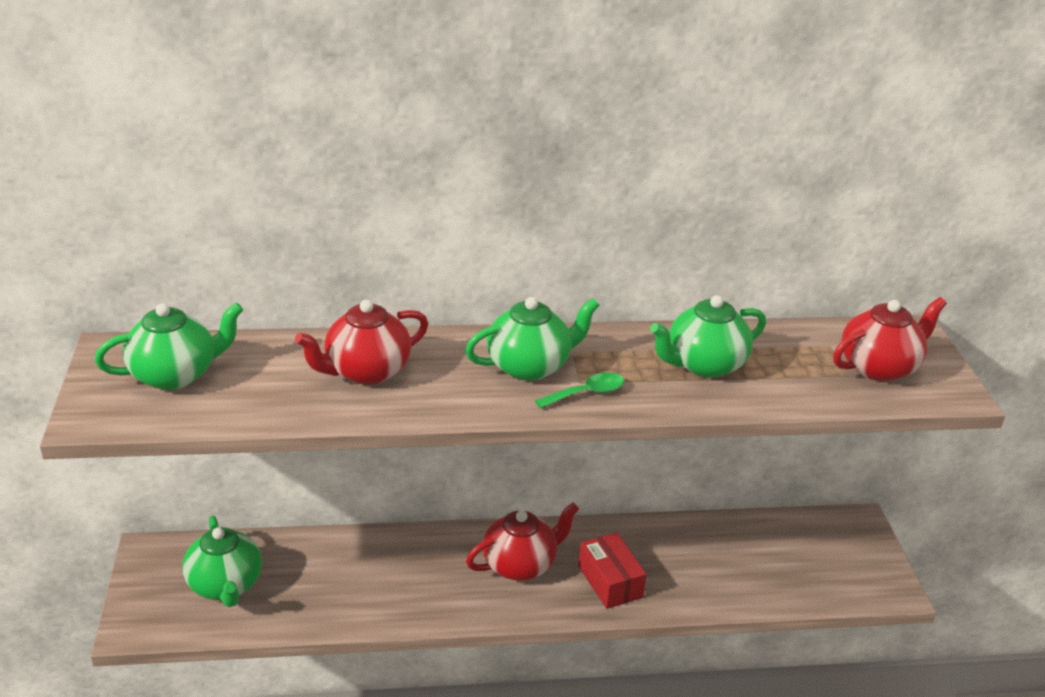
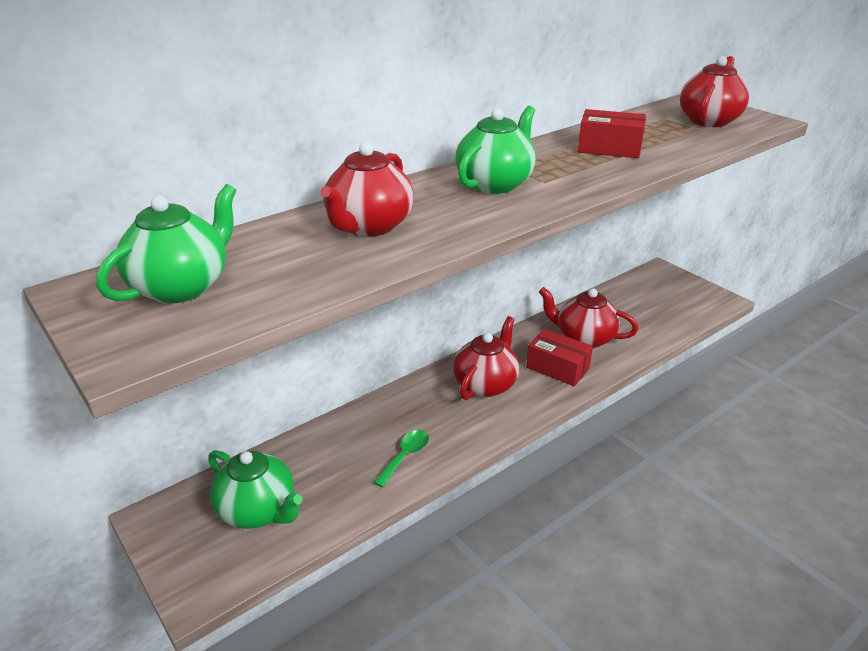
camera: 30 degrees left, 0 degrees up
(587, 393) = (560, 186): green spoon -> green spoon (405, 456)
(674, 562) = (583, 338): none -> red teapot
(704, 365) = (609, 148): green teapot -> red box

